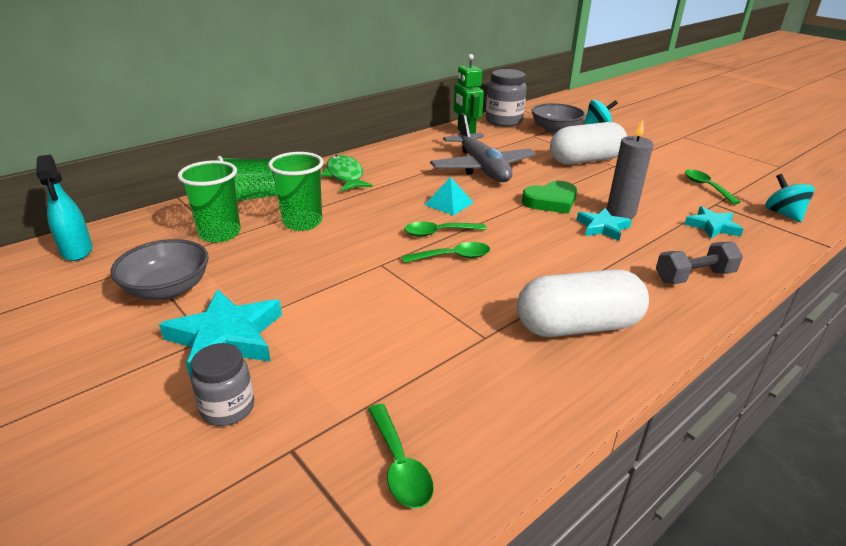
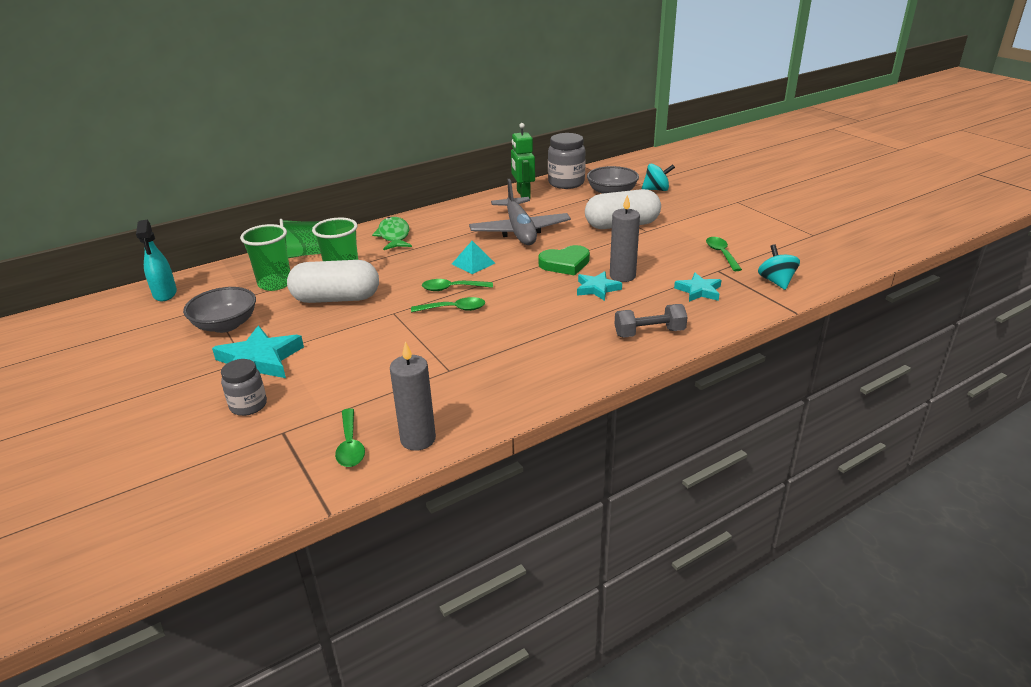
camera: 10 degrees right, 0 degrees up
(492, 447) = (418, 439): none -> grey candle
(577, 326) = (526, 366): white capsule -> white capsule (336, 299)

